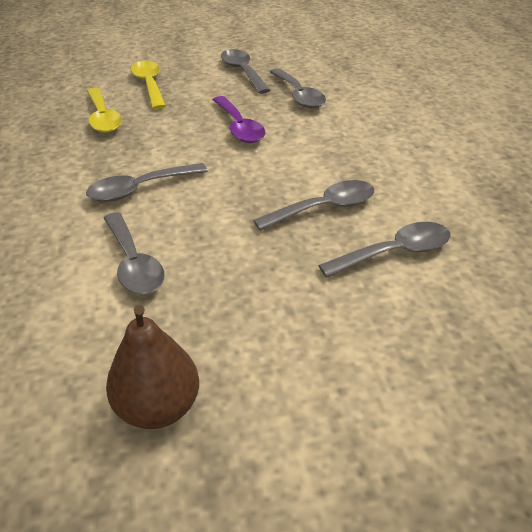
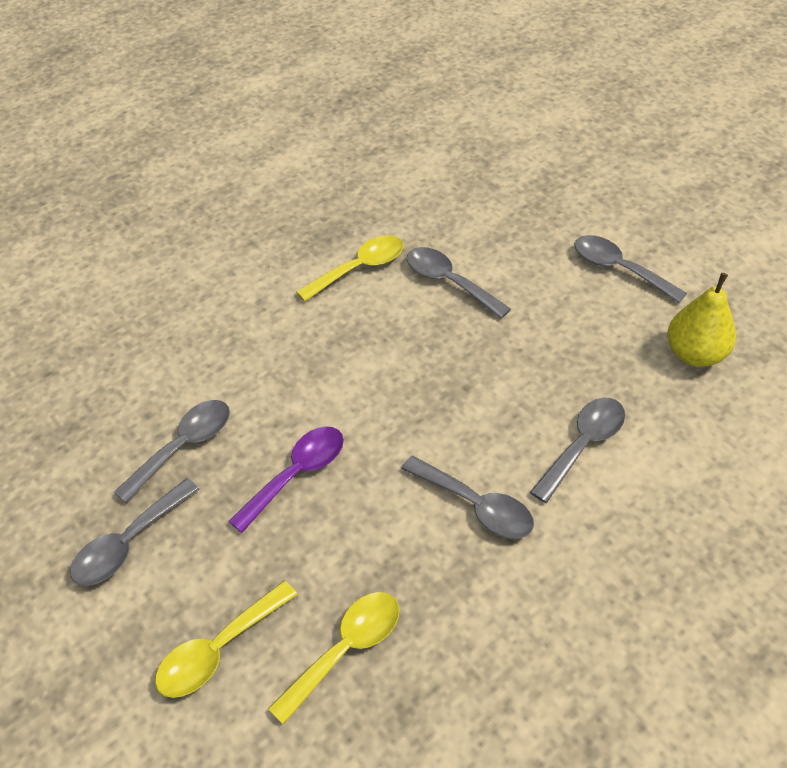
camera: 115 degrees left, 10 degrees up
(158, 408) = (695, 354): brown pear -> yellow pear
(324, 208) = (415, 343): grey spoon -> grey spoon (619, 269)
(444, 203) = (359, 268): none -> yellow spoon

